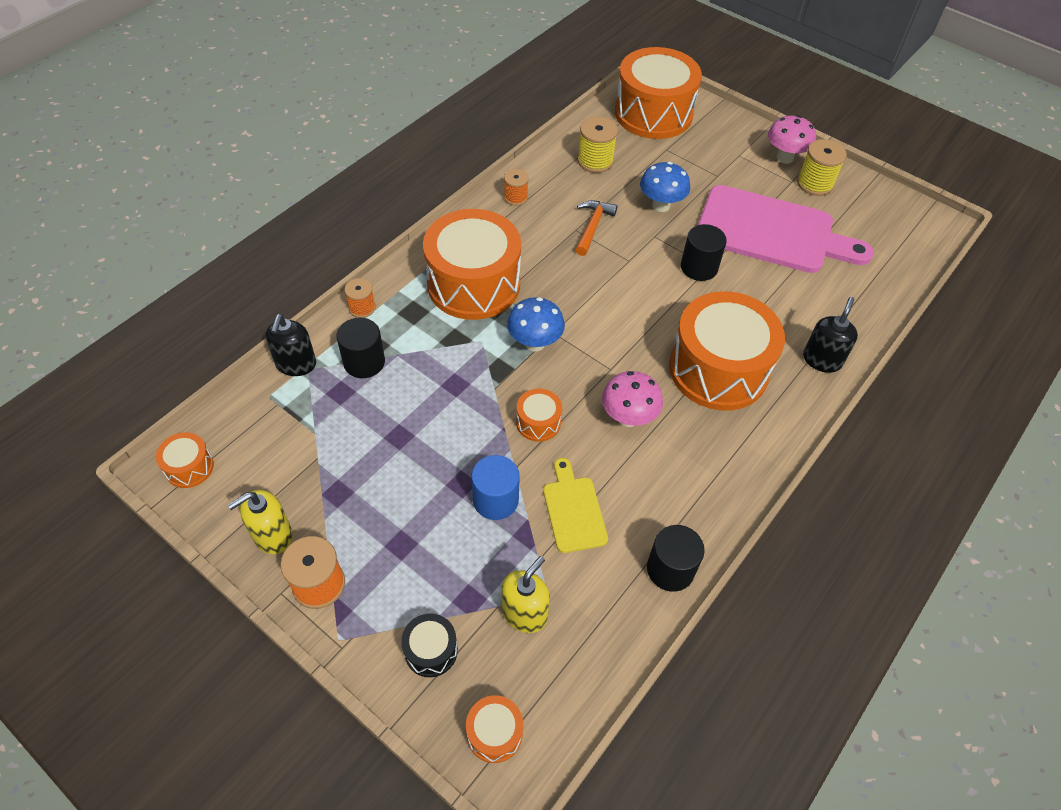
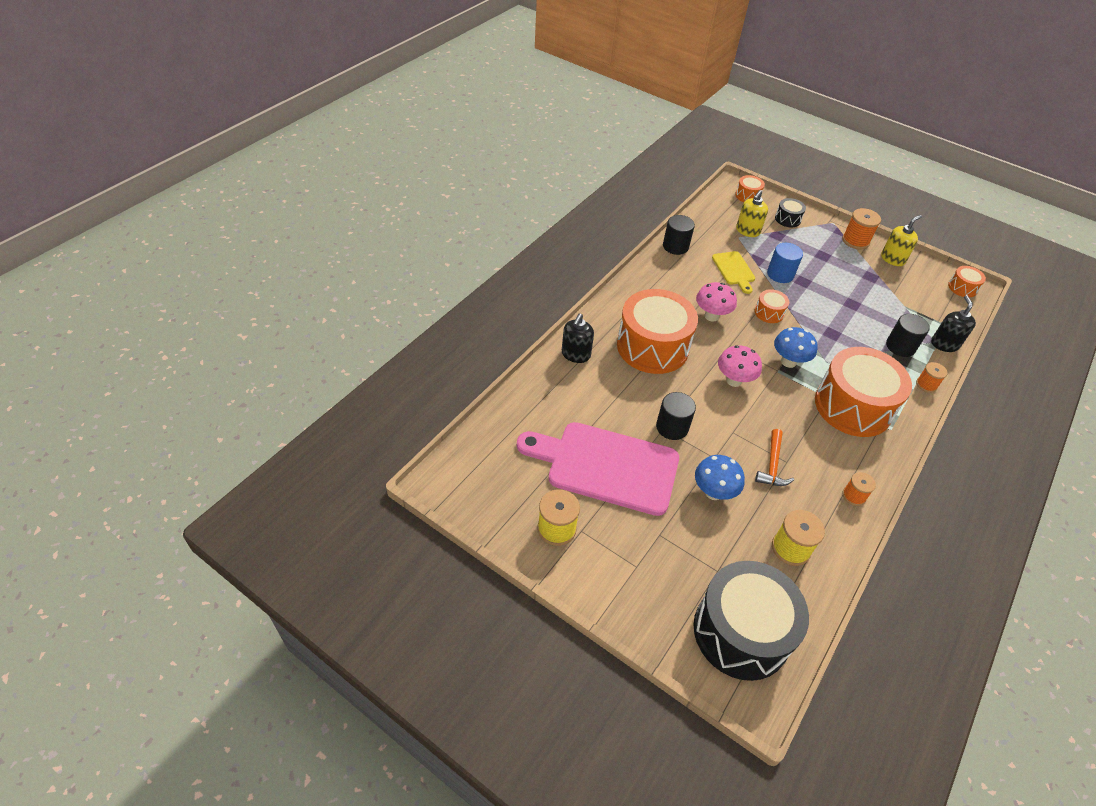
camera: 175 degrees right, 5 degrees down
(653, 113) = (741, 632): orange drum -> black drum
(784, 157) = (585, 565): pink mushroom -> pink mushroom (734, 380)

